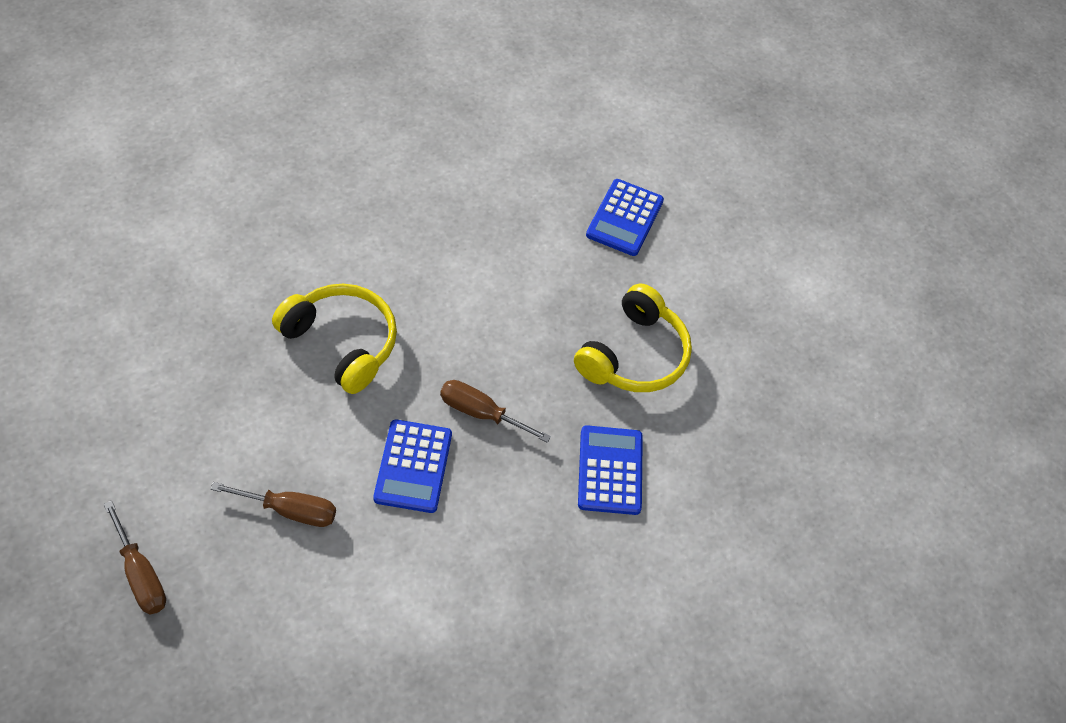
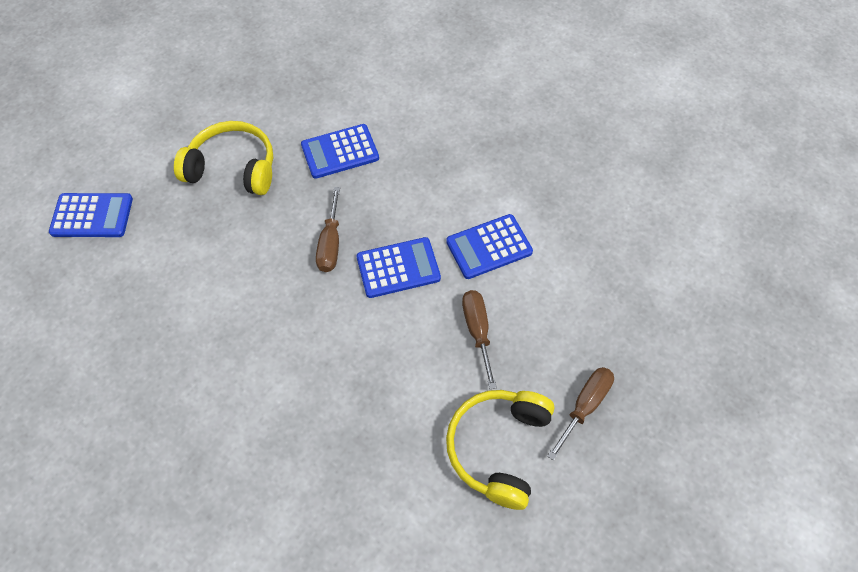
camera: 105 degrees left, 5 degrees up
(341, 343) = (310, 368): yellow headphones -> yellow headphones (498, 447)
(389, 574) = (489, 247): none -> blue calculator

